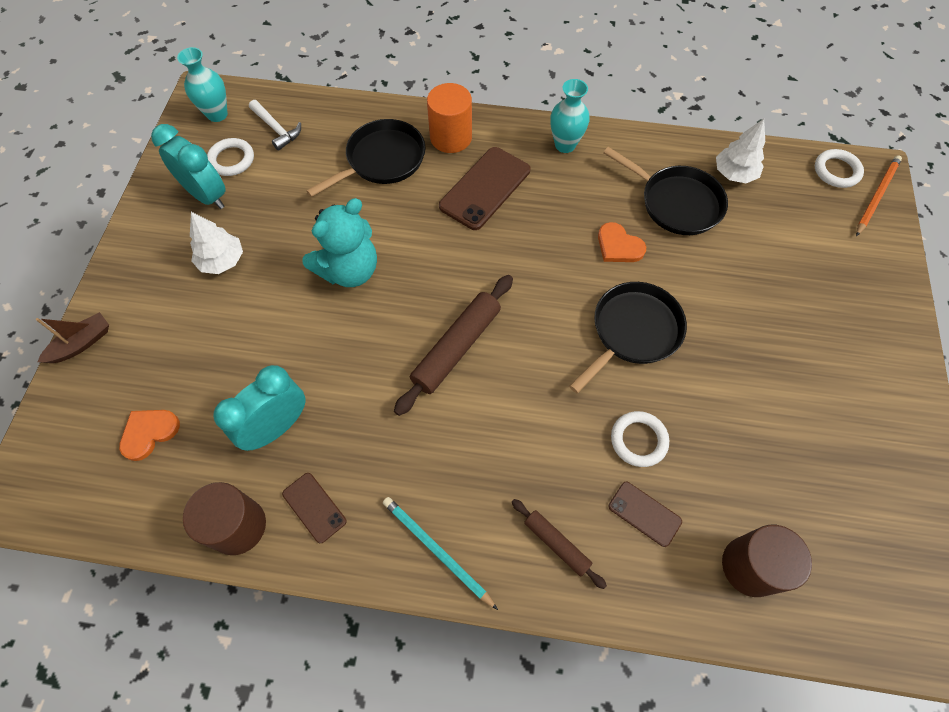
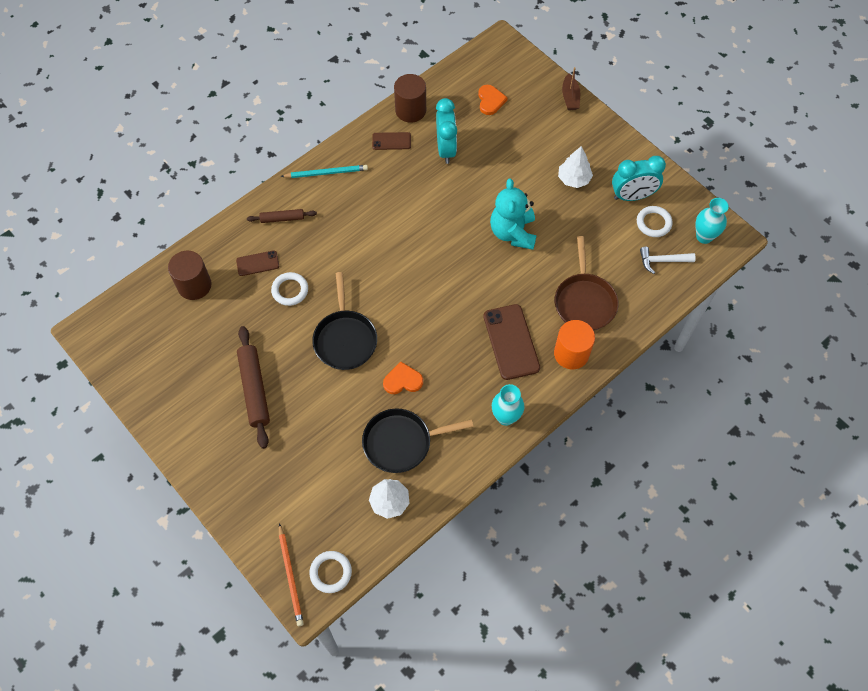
camera: 130 degrees right, 0 degrees up
(382, 160) = (584, 301): black pan -> brown pan
(456, 347) = (417, 249): brown rolling pin -> brown rolling pin (254, 389)

